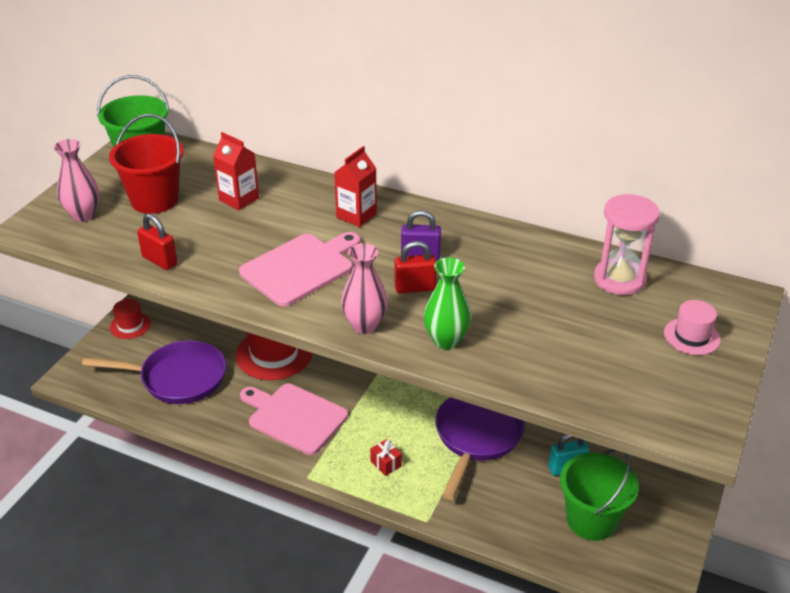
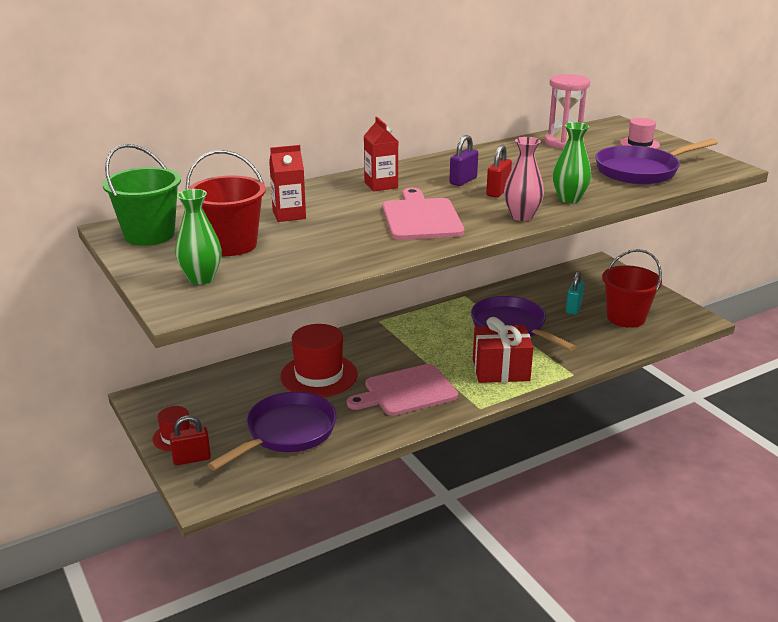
camera: 55 degrees left, 10 degrees down
(83, 215) = (201, 278): pink vase -> green vase
(160, 261) = (331, 263): red padlock -> red padlock (192, 459)
(386, 463) = (500, 370): red gift -> red gift, size x2.34
(591, 520) = (626, 318): green bucket -> red bucket
(595, 365) = (641, 171): none -> purple pan

